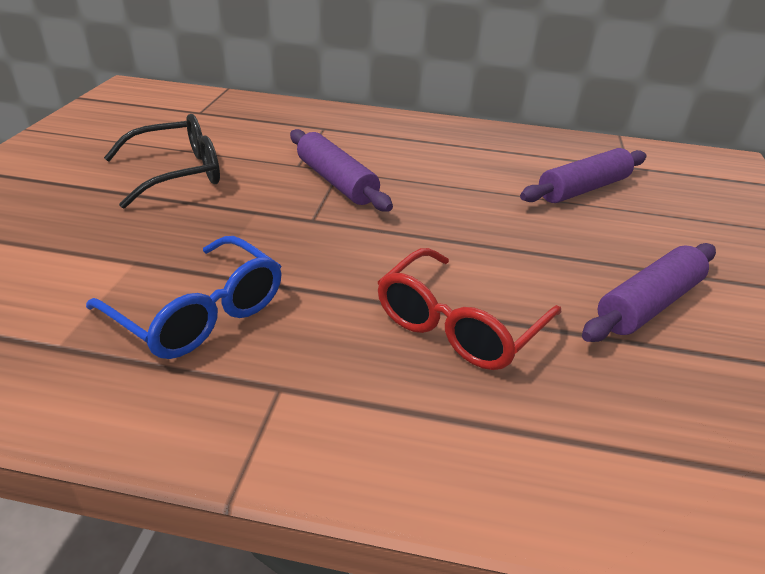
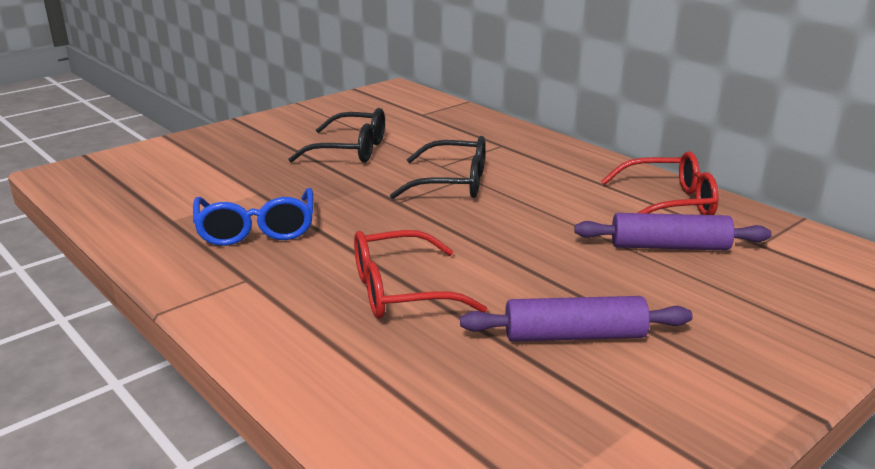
camera: 40 degrees right, 10 degrees down
(336, 181) = (453, 183): purple rolling pin -> black glasses
(528, 149) = (669, 203): none -> red glasses

